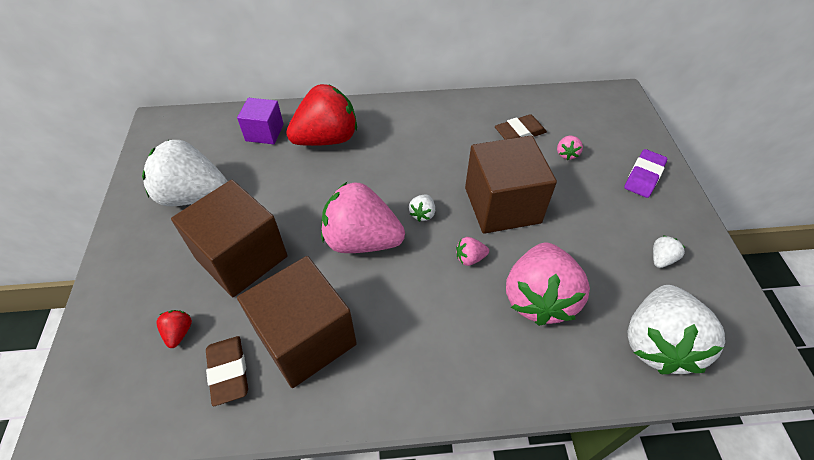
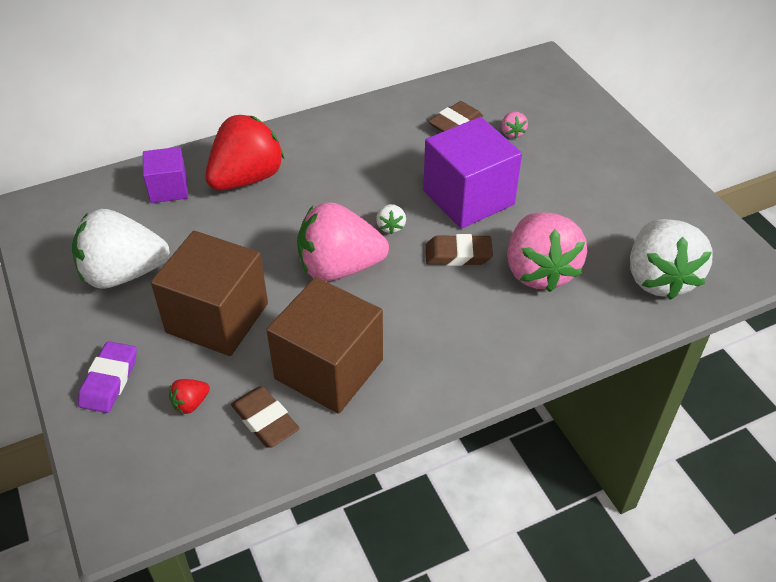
camera: 20 degrees left, 5 degrees down
(179, 333) = (190, 403): red strawberry -> red strawberry turned 105 degrees counterclockwise
(470, 258) = (458, 254): pink strawberry -> brown eraser
(502, 205) = (468, 197): brown cube -> purple cube
(643, 176) = (595, 136): purple eraser -> purple eraser (109, 380)
(661, 259) = (637, 207): white strawberry -> none

